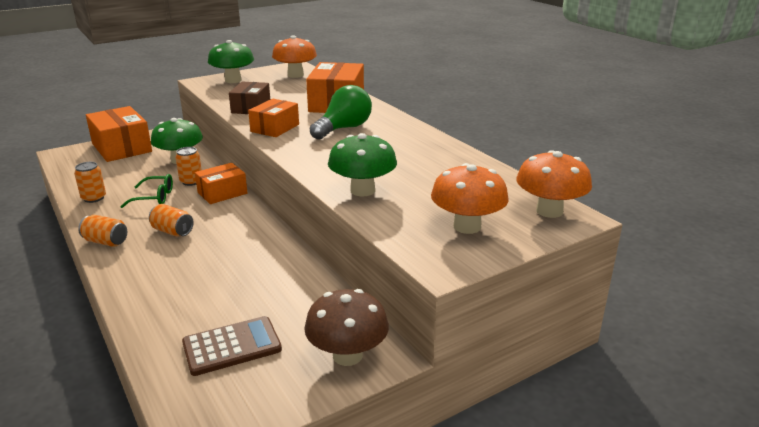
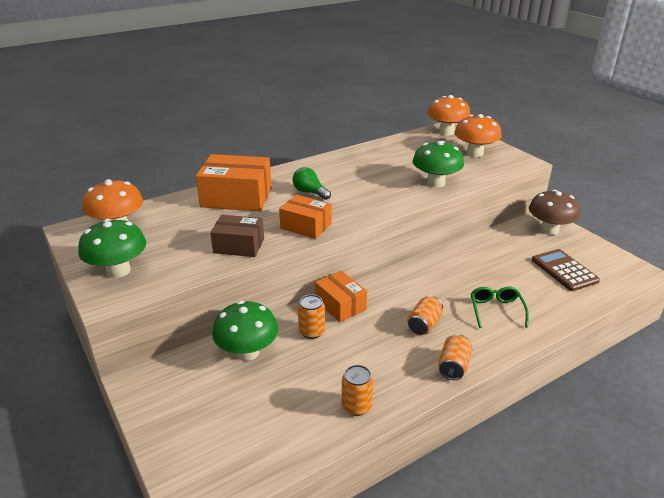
camera: 90 degrees left, 5 degrees up
(122, 147) = (188, 424): orange box -> none
(154, 197) = (353, 352): green glasses -> green glasses (496, 310)
(343, 129) = (310, 192): green light bulb -> green light bulb, size x0.63

